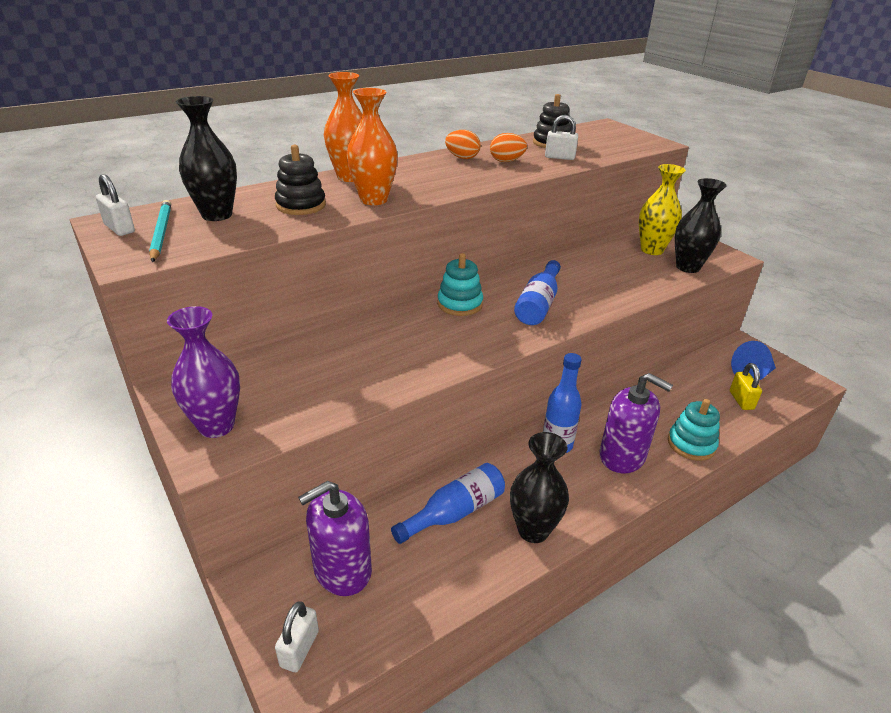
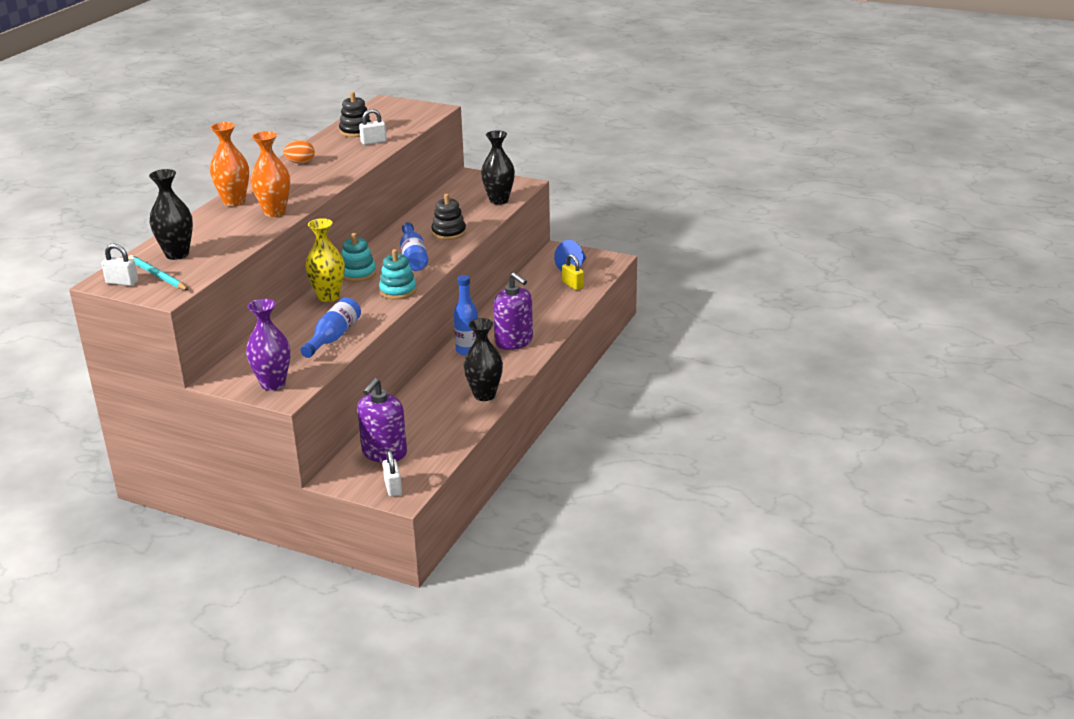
camera: 30 degrees left, 5 degrees down
(301, 205) = (228, 231): black stacking toy -> black stacking toy (449, 233)
(454, 512) = (429, 405): blue bottle -> blue bottle (333, 337)
(506, 161) = (337, 156): orange egg -> none
(622, 456) = (514, 341): purple soap dispenser -> purple soap dispenser turned 45 degrees clockwise
(652, 250) = (465, 195): yellow vase -> yellow vase (328, 297)
(691, 444) = (553, 320): turquoise stacking toy -> turquoise stacking toy (398, 291)

